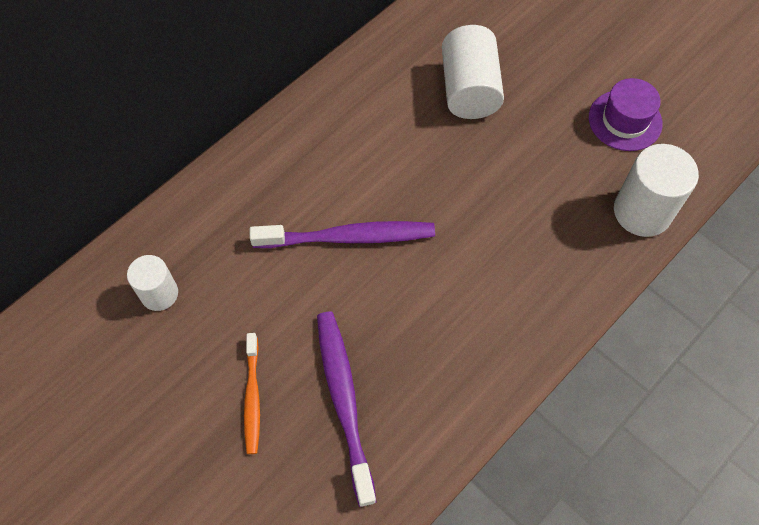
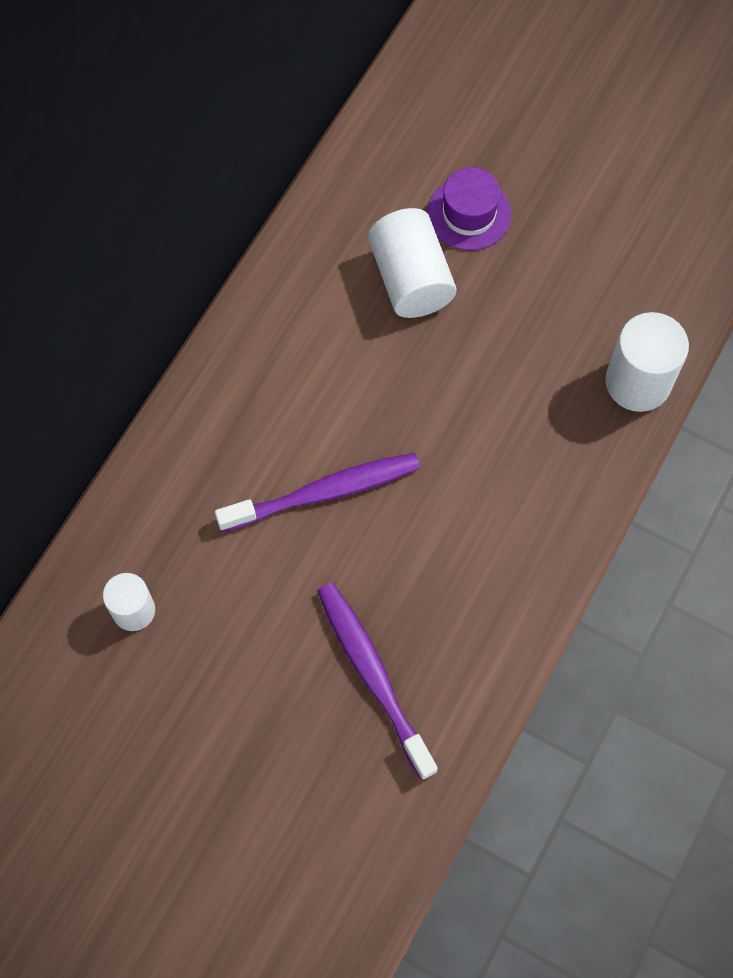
camera: 15 degrees left, 5 degrees up
(252, 397) = (274, 697): orange toothbrush -> none
(625, 120) = (595, 276): purple hat -> purple hat (469, 214)

